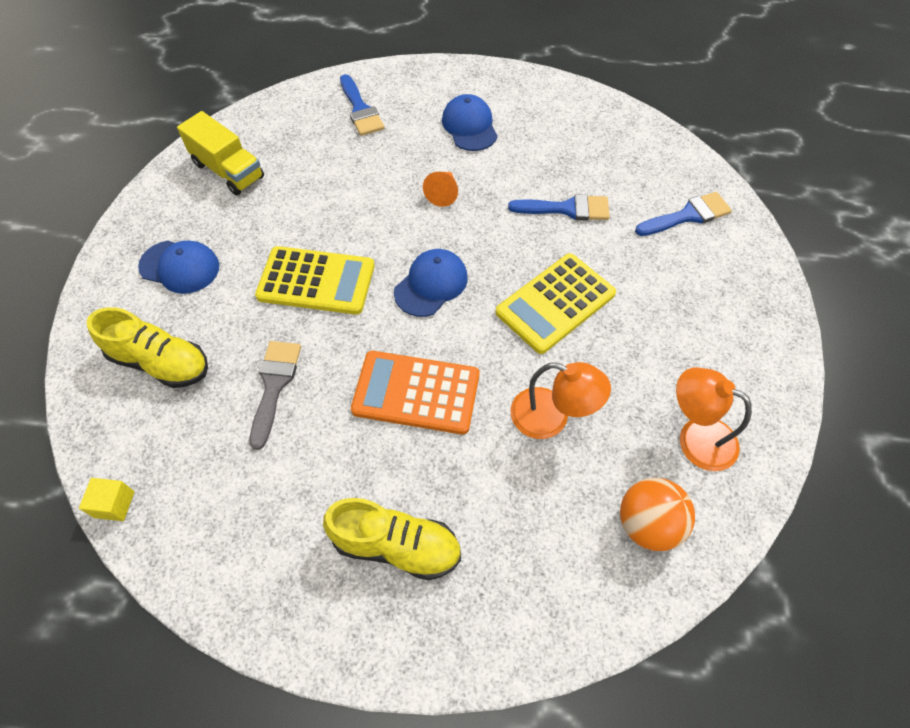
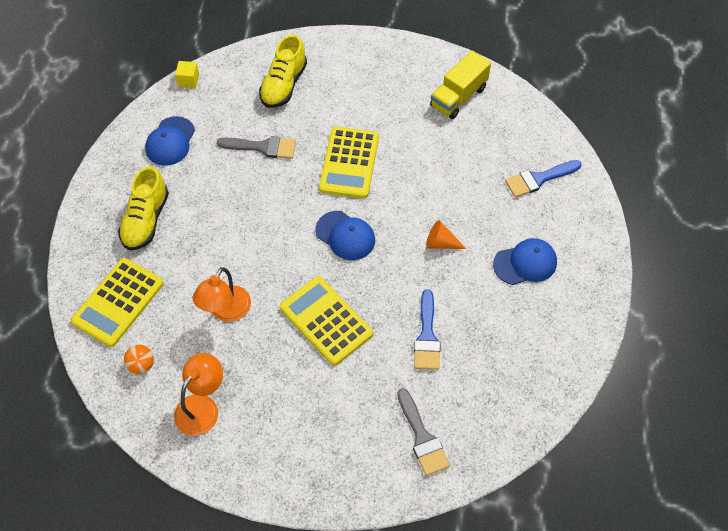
camera: 90 degrees right, 0 degrees up
(180, 267) = (362, 82): blue cap -> blue cap (170, 141)
(416, 392) = (252, 228): orange calculator -> none
(547, 572) = (118, 302): none -> yellow calculator
(647, 524) = (141, 365): orange ball -> orange ball, size x0.62
(687, 215) = (422, 437): blue brush -> grey brush

